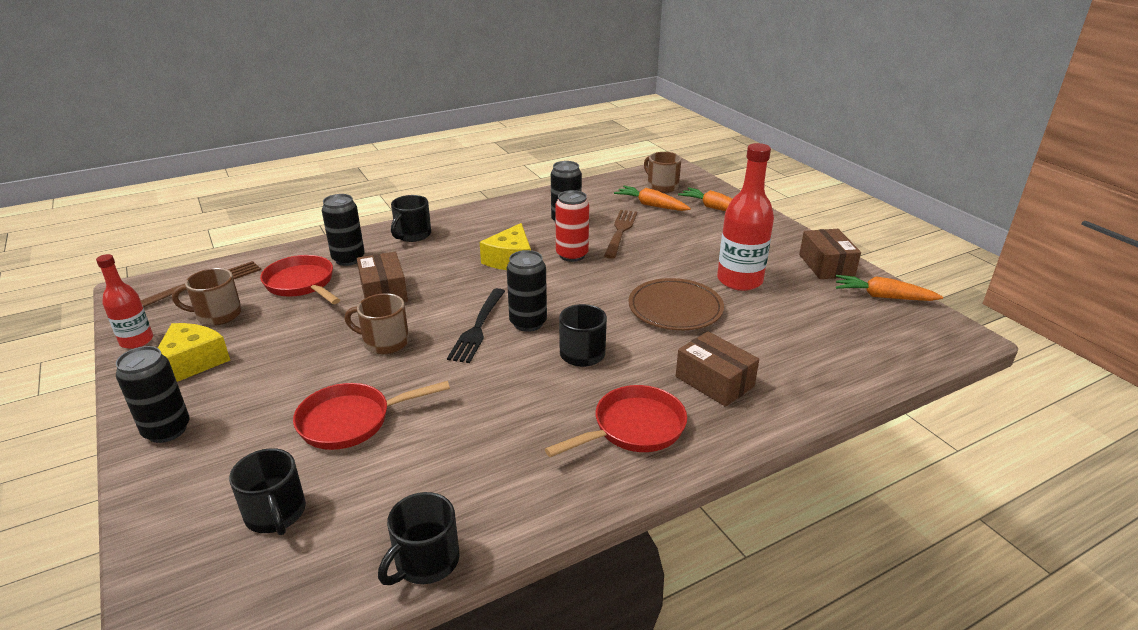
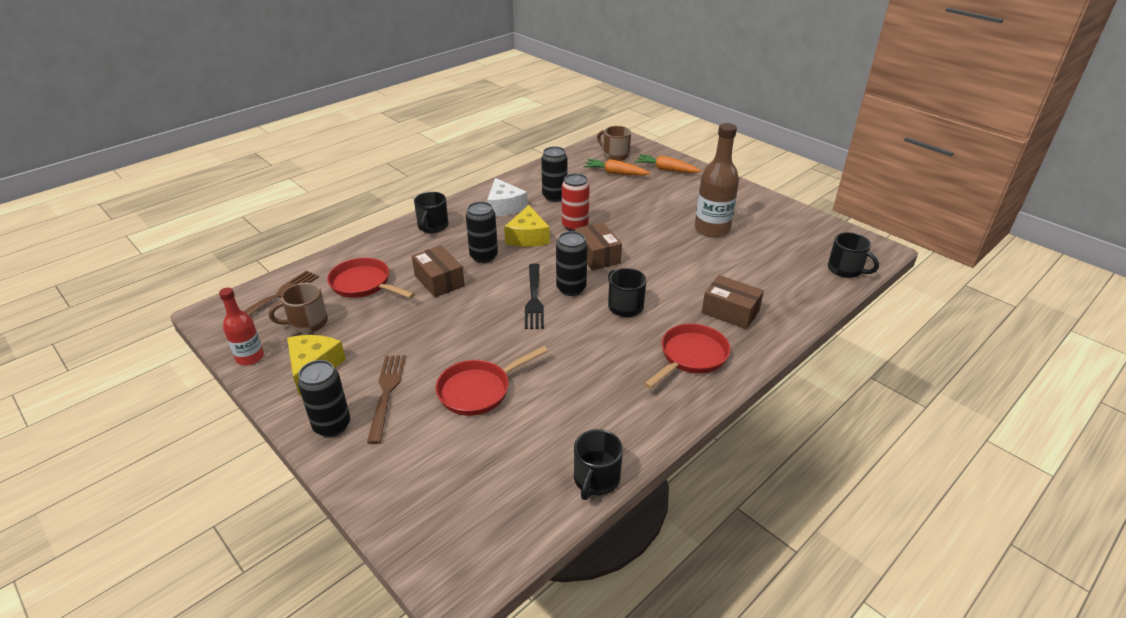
camera: 15 degrees left, 5 degrees up
(276, 514) = (465, 470): black mug -> black mug (846, 270)
(348, 259) = (390, 256): black can -> black can (484, 256)
(384, 342) = (466, 323): brown mug -> none
(503, 225) = (504, 207): none -> white cheese
(620, 232) = (602, 200): brown fork -> brown fork (386, 393)
(675, 308) = (676, 259): brown plate -> none
(739, 280) = (712, 229): red bottle -> brown bottle
(826, 265) = (768, 207): brown box -> brown box (597, 255)
(883, 297) = (817, 227): orange carrot -> none

